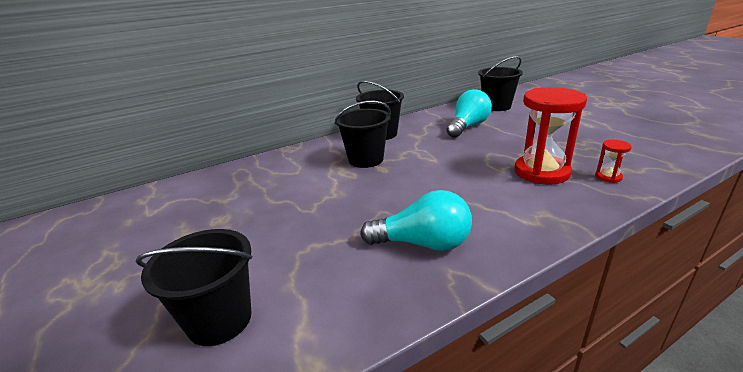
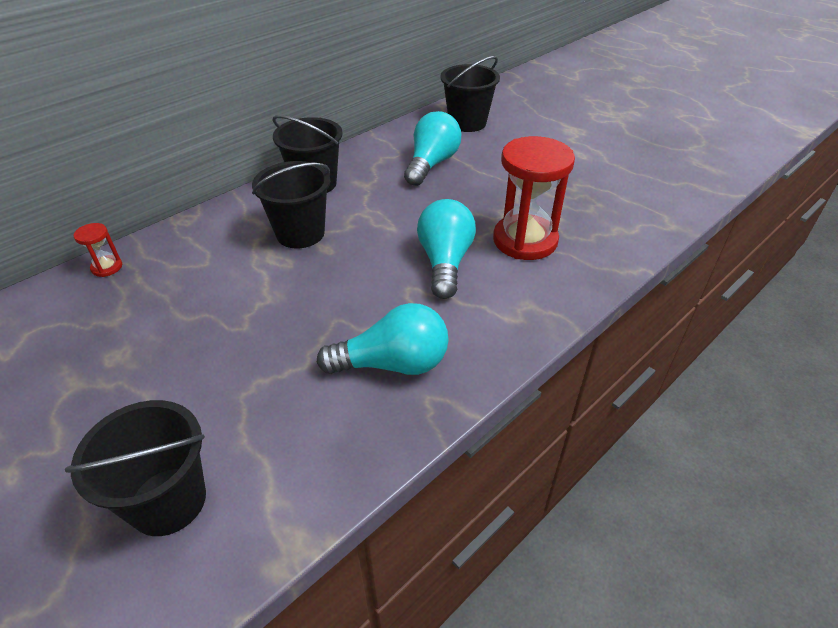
camera: 15 degrees left, 15 degrees up
(473, 181) = (445, 262): none -> turquoise light bulb
(608, 177) = (598, 243): red hourglass -> red hourglass (107, 267)

